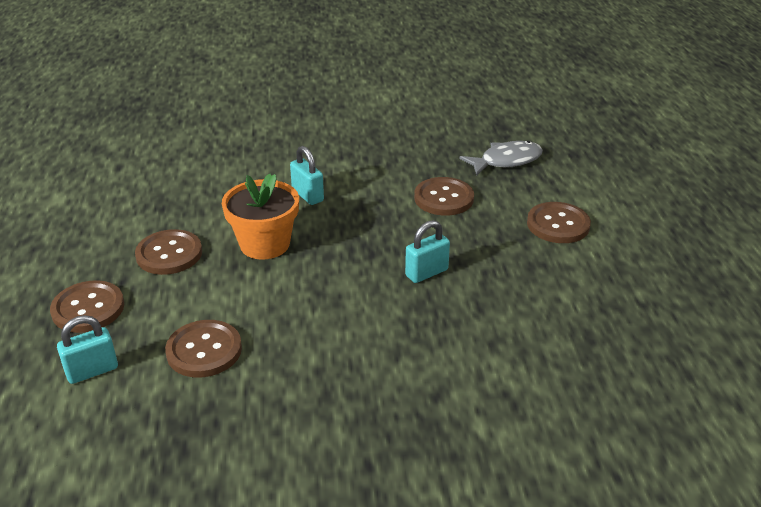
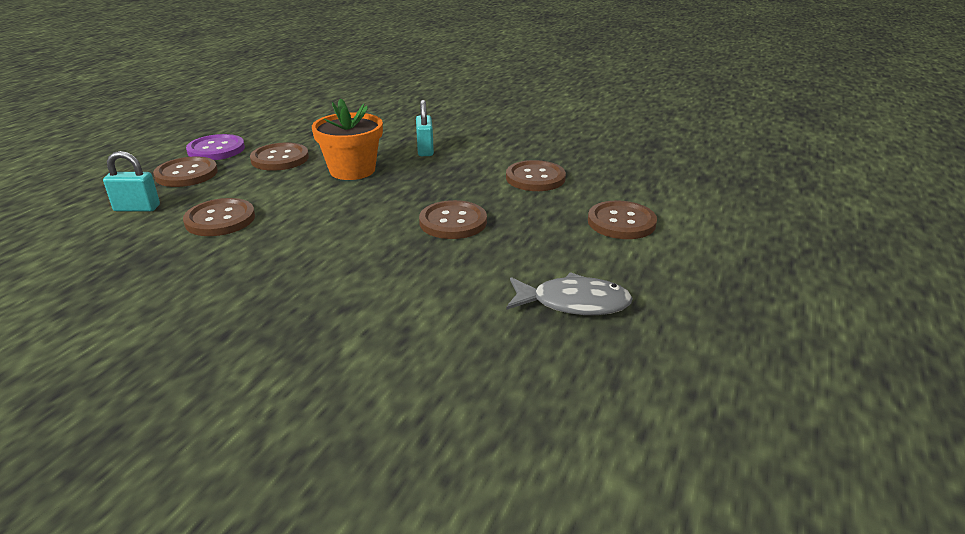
camera: 30 degrees right, 5 degrees down
(78, 265) = (216, 149): none -> purple button
(426, 273) = (453, 222): turquoise padlock -> brown button
(506, 161) = (627, 167): grey fish -> grey fish (573, 303)

